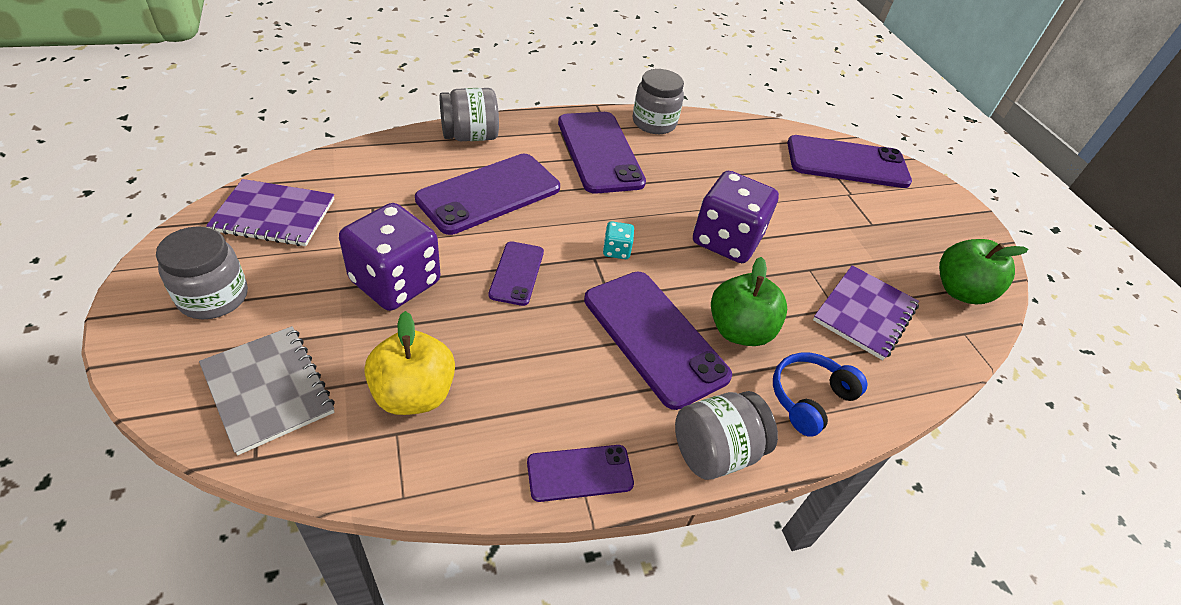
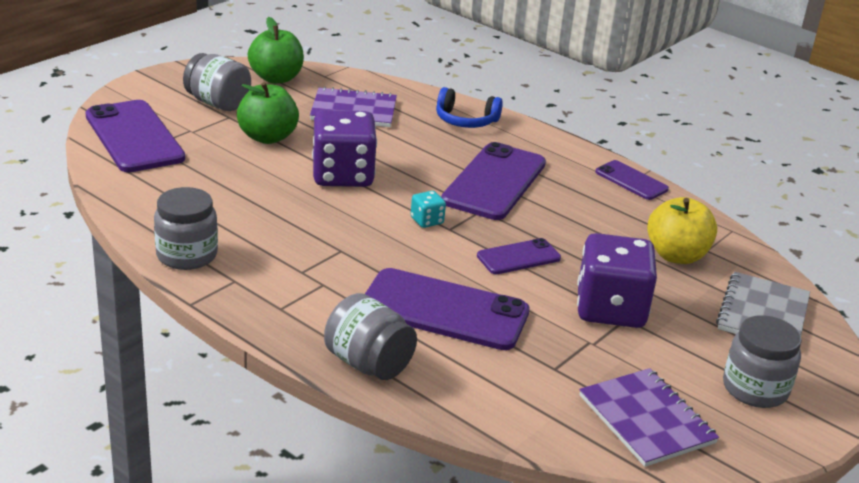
camera: 120 degrees left, 15 degrees down
(599, 152) = (290, 272): purple phone -> none
(715, 451) = (551, 143): grey jar -> grey jar (218, 103)
(739, 331) = (440, 152): green apple -> green apple (267, 137)

